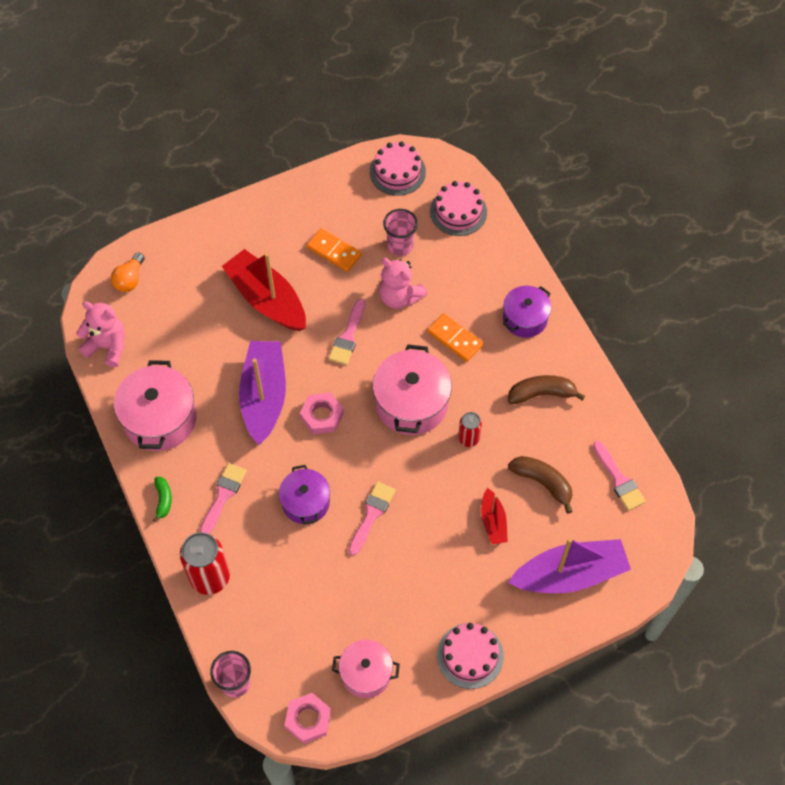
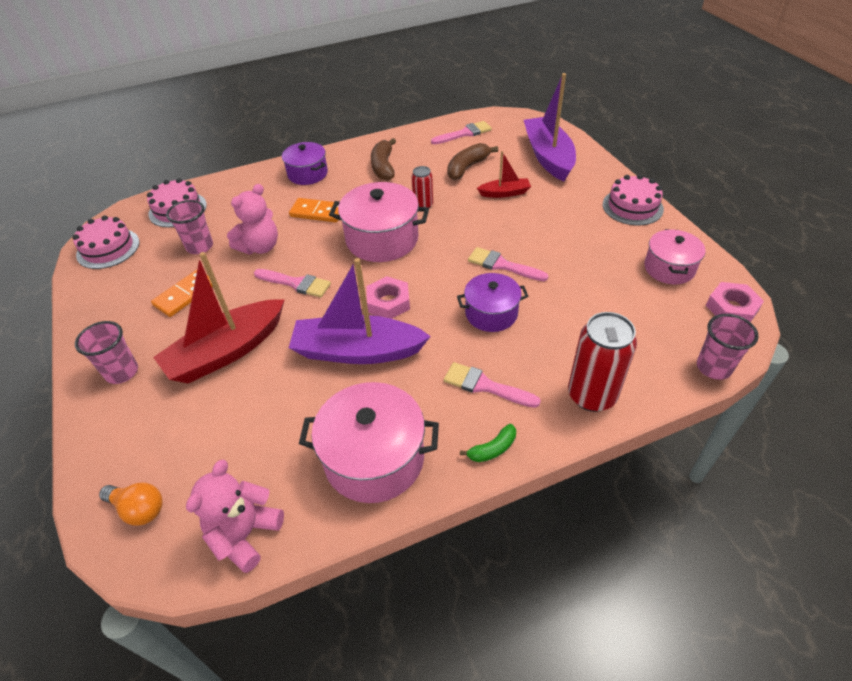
camera: 85 degrees left, 15 degrees down
(163, 500) = (493, 449): green banana -> green banana turned 150 degrees clockwise
(248, 231) = (122, 372): none -> pink cup
(455, 338) = (317, 212): orange domino -> orange domino turned 60 degrees clockwise

